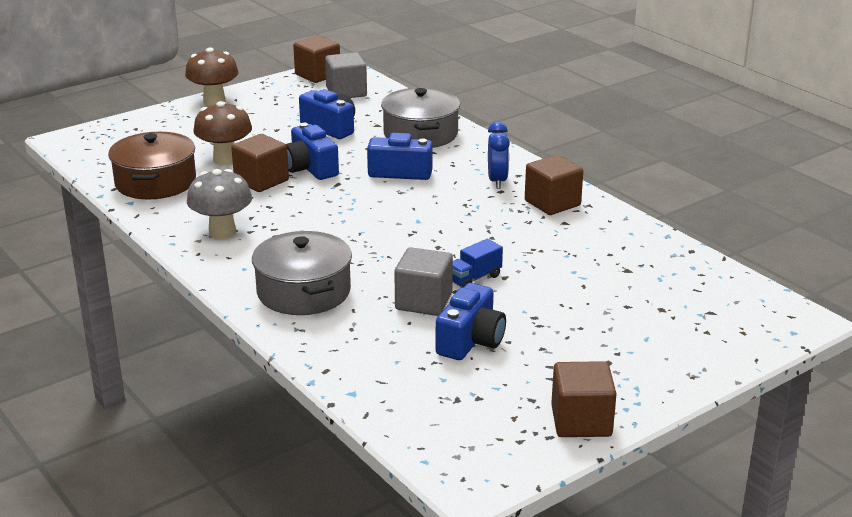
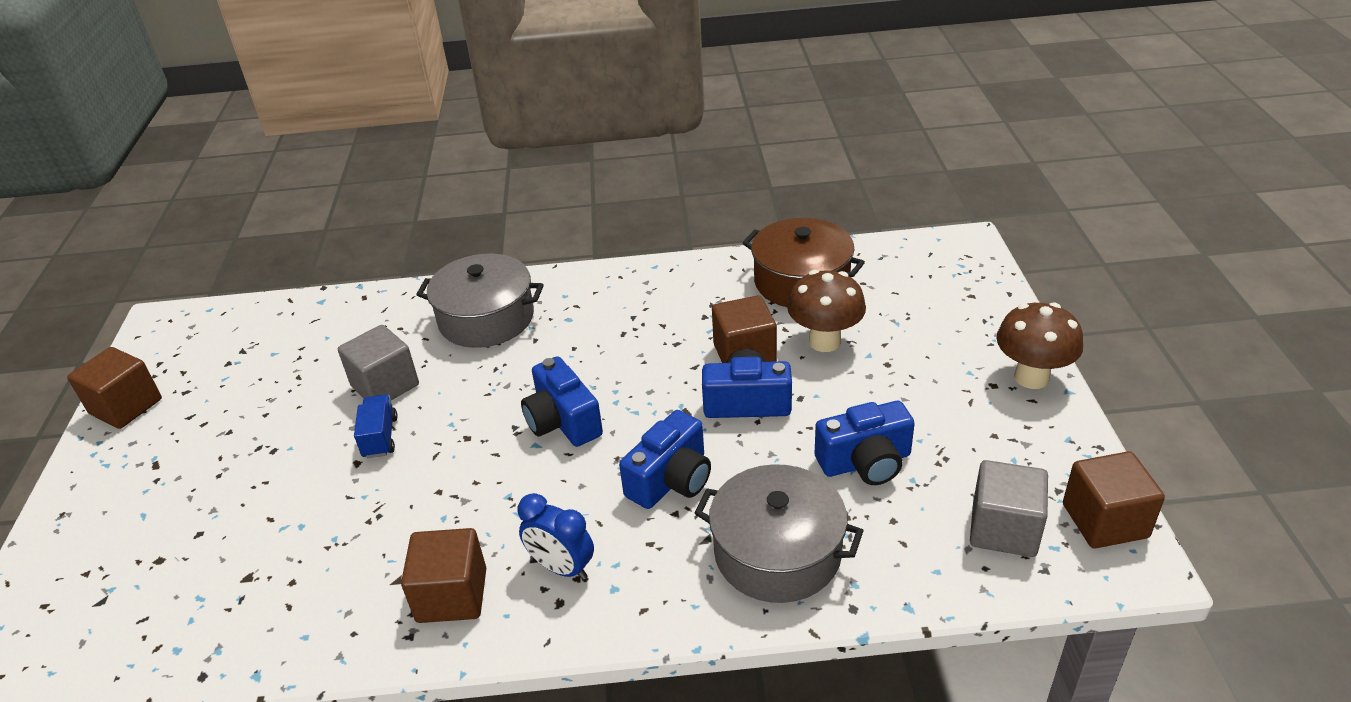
camera: 125 degrees right, 10 degrees up
(222, 232) = (646, 299): grey mushroom -> none
(471, 341) = (295, 390): blue camera -> blue camera (563, 421)

